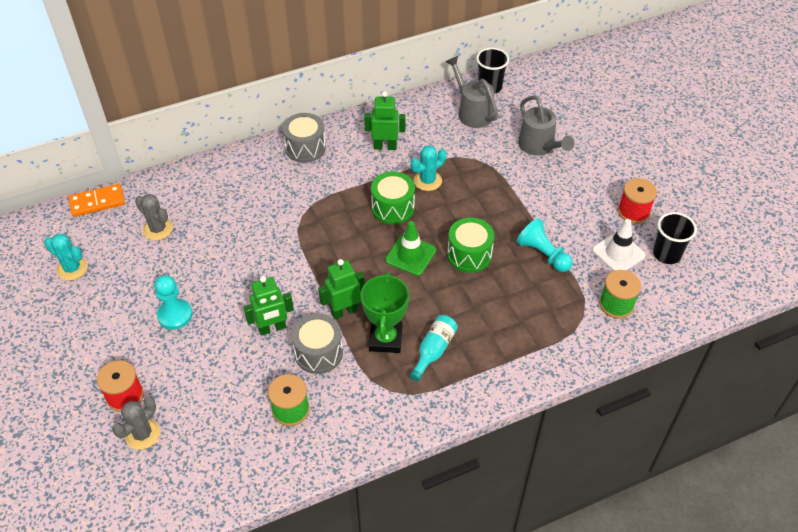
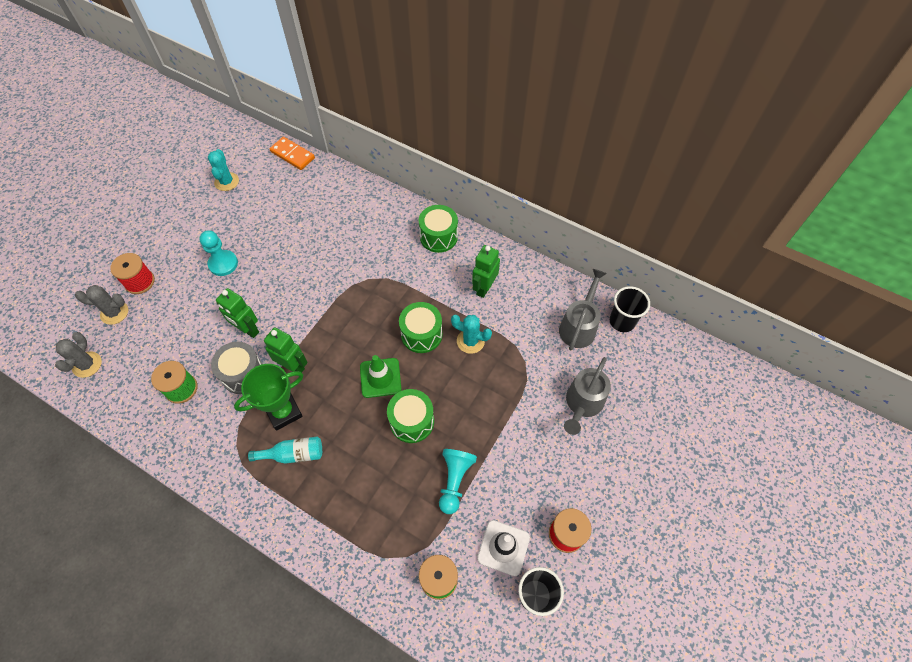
camera: 55 degrees right, 10 degrees up
(158, 229) = (292, 203): grey cactus -> grey cactus (87, 364)
(305, 148) = (438, 237): grey drum -> green drum
(385, 146) = (484, 288): green robot -> green robot turned 120 degrees counterclockwise

